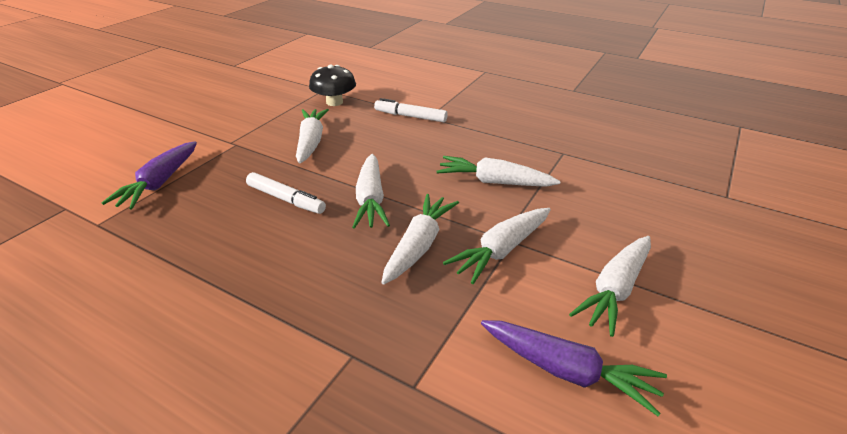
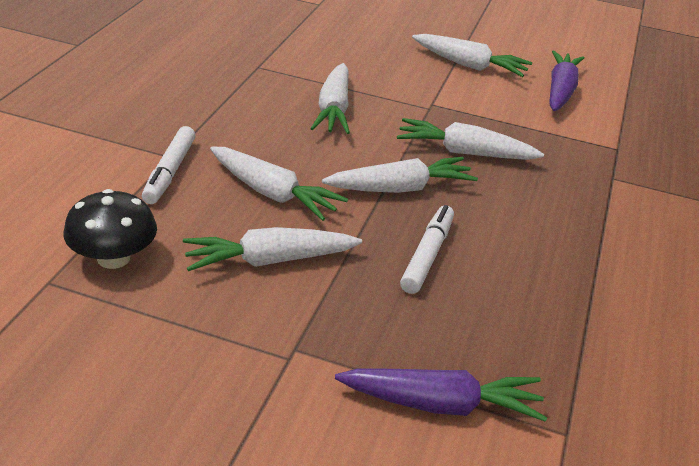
camera: 105 degrees left, 0 degrees up
(501, 250) = (448, 109): white carrot -> white carrot (273, 193)

